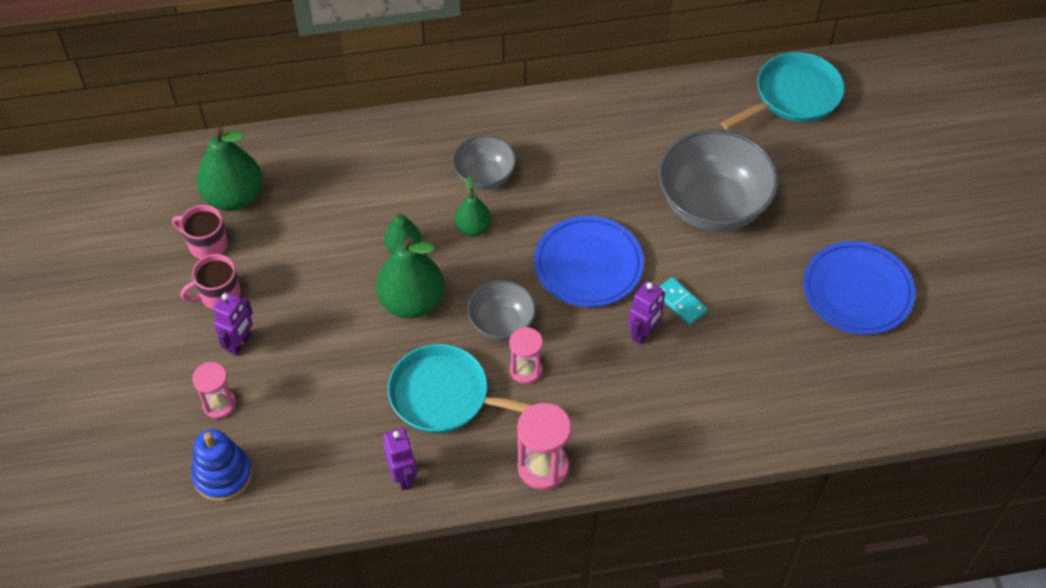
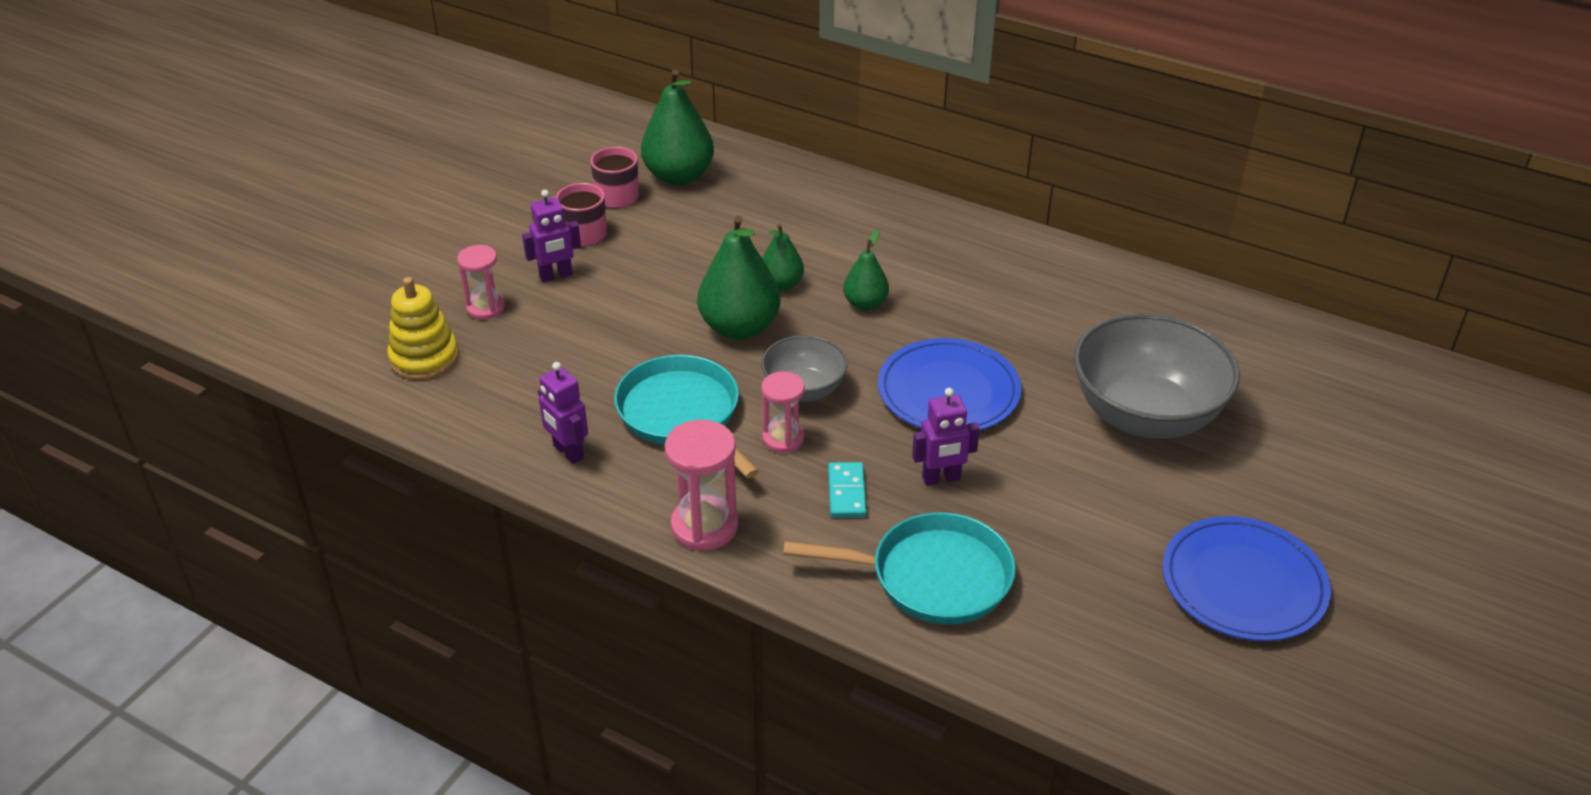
camera: 40 degrees right, 15 degrees down
(223, 475) = (424, 358): blue stacking toy -> yellow stacking toy
(403, 476) = (568, 452): purple robot -> purple robot turned 120 degrees clockwise
(484, 176) = (924, 271): grey bowl -> none
(680, 302) = (1013, 475): turquoise domino -> turquoise domino (847, 492)
(793, 96) = (1352, 372): turquoise pan -> turquoise pan (932, 577)

